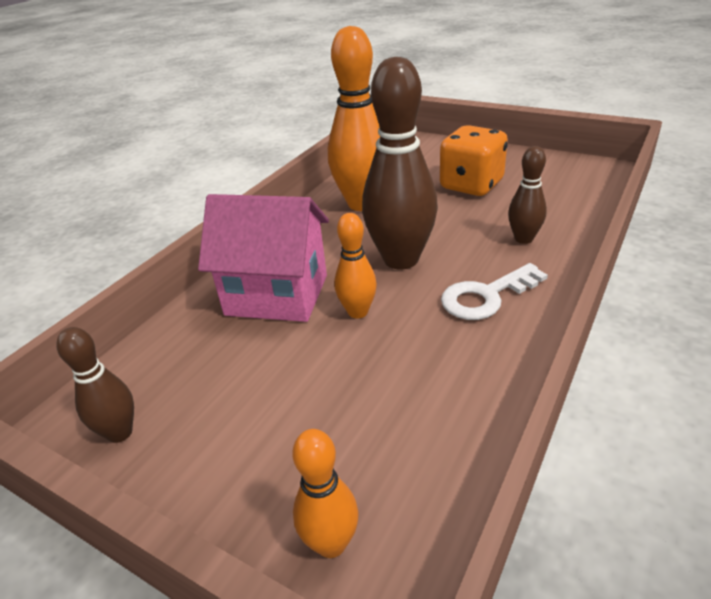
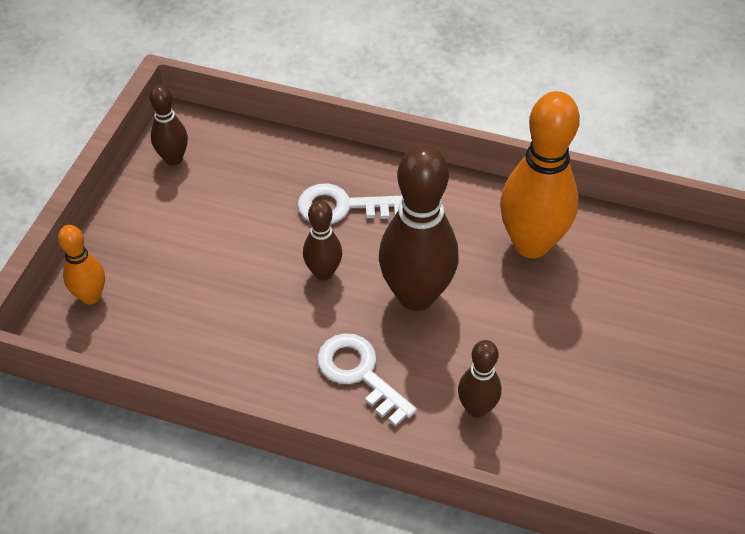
camera: 75 degrees right, 15 degrees up
(277, 295) = (342, 207): pink house -> white key
(358, 312) = (323, 273): orange bowling pin -> brown bowling pin
(471, 185) = (604, 352): orange dice -> none

